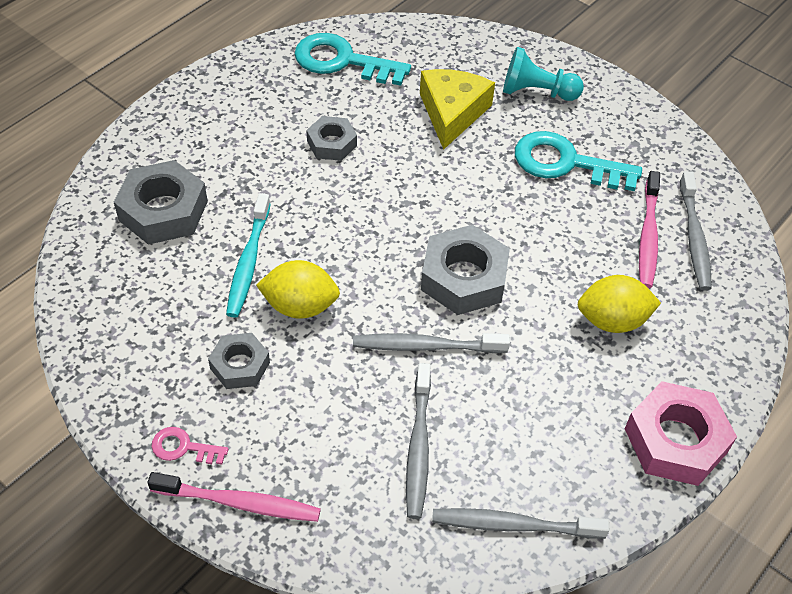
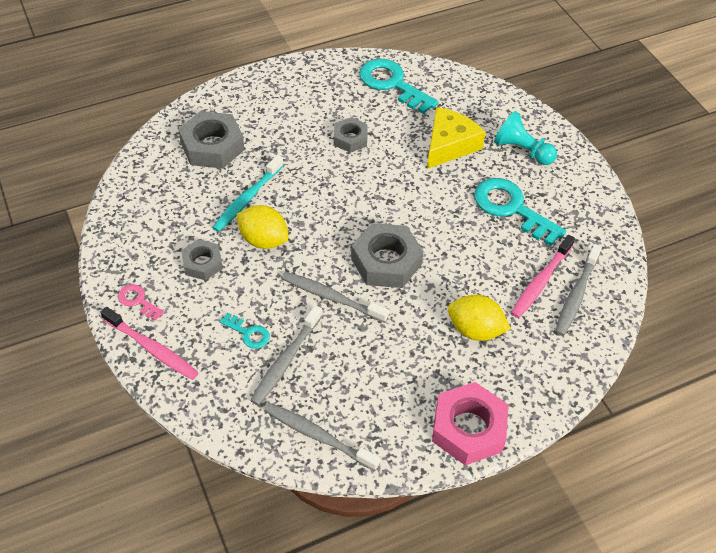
camera: 25 degrees right, 0 degrees up
(352, 432) = (248, 333): none -> turquoise key

